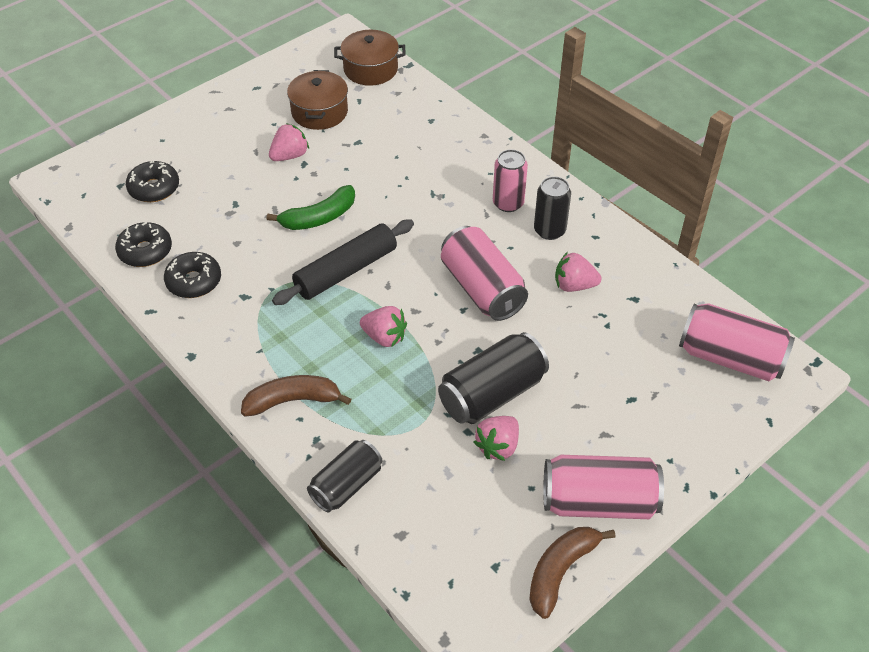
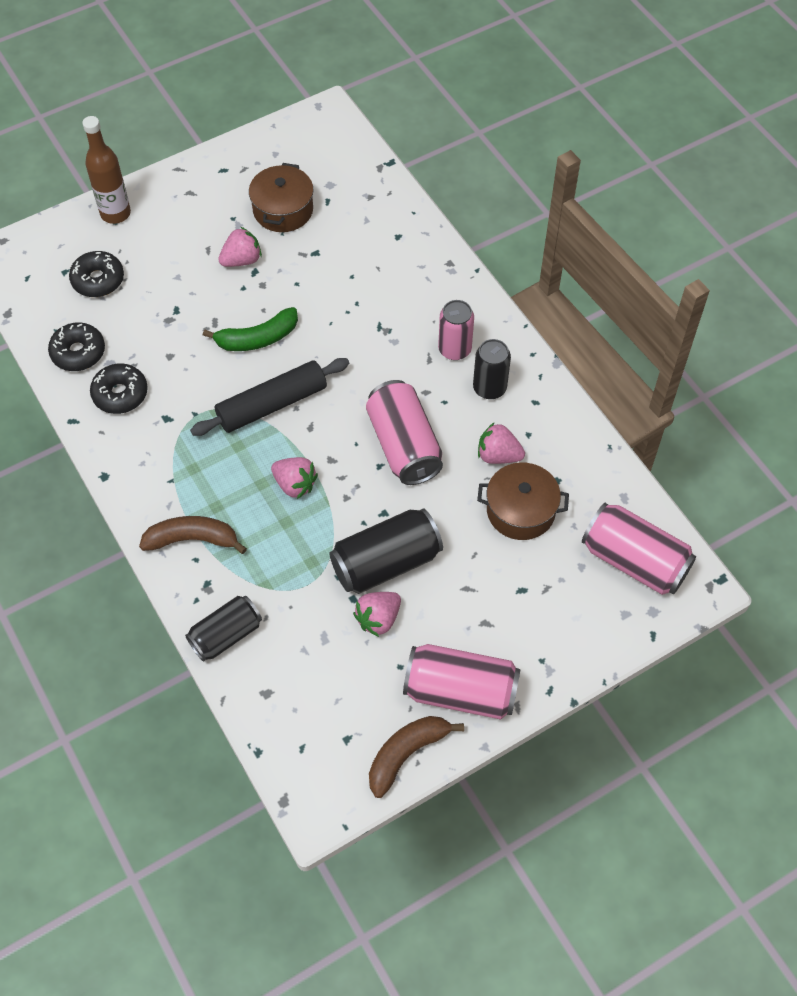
camera: 10 degrees right, 10 degrees up
(161, 133) = (115, 213): none -> brown bottle
(370, 69) = (348, 163): brown pot -> brown pot (520, 511)

